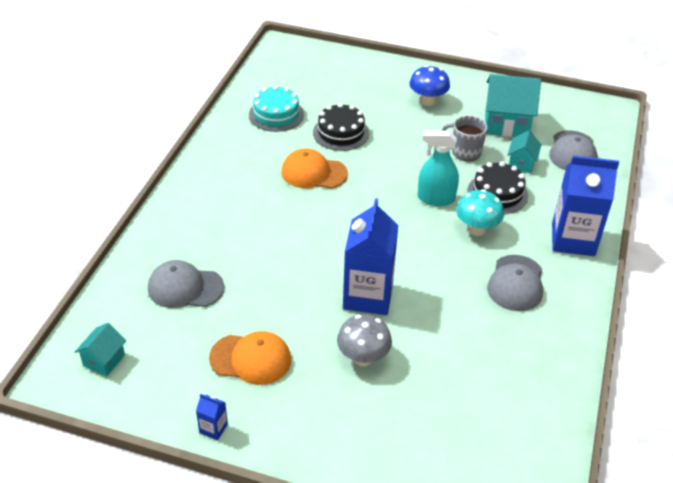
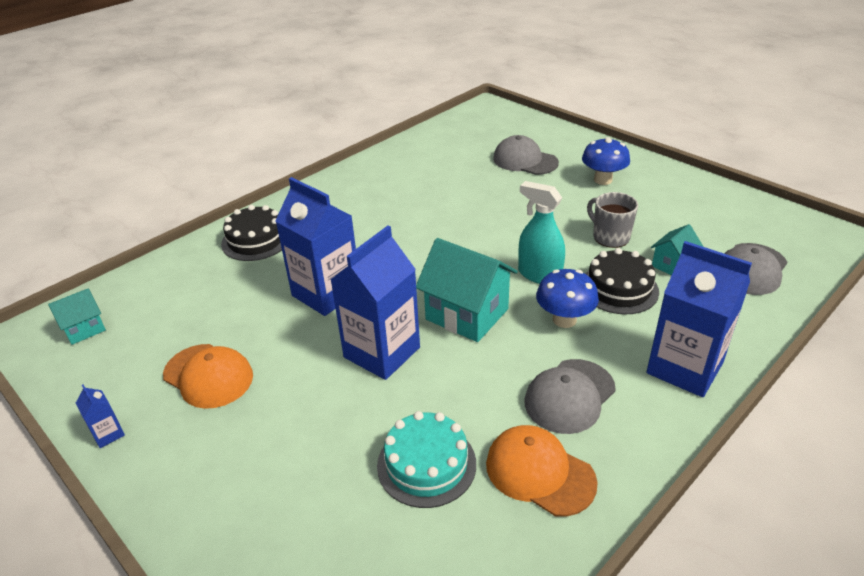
camera: 30 degrees right, 5 degrees down
(185, 288) = (214, 287): grey cap -> grey cap (525, 161)
(276, 114) = (434, 159): turquoise cake -> turquoise cake (426, 464)
(286, 263) = (326, 293): none -> blue carton
(313, 173) = (427, 217): orange cap -> orange cap (539, 472)
(341, 133) = (485, 188): black cake -> black cake (256, 240)
(363, 357) = (321, 417): grey mushroom -> none
(476, 229) = (564, 320): turquoise mushroom -> blue mushroom
(506, 123) = (682, 220): turquoise house -> turquoise house (467, 314)

